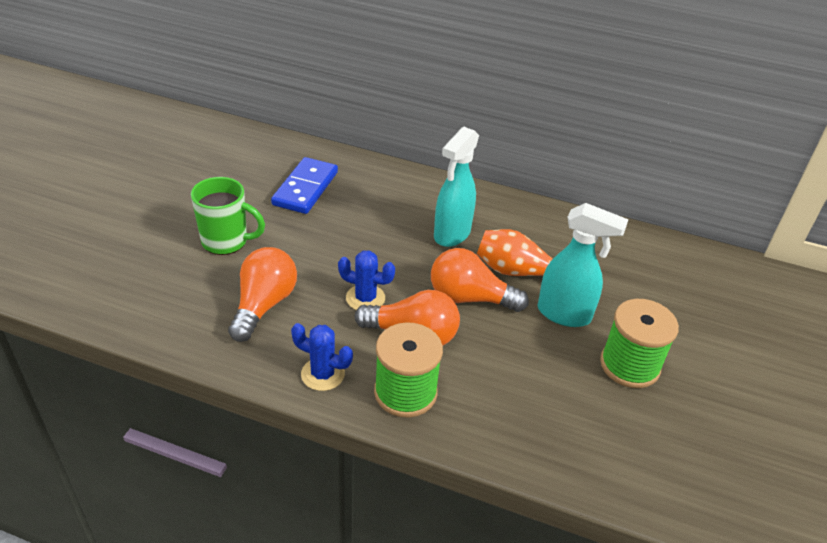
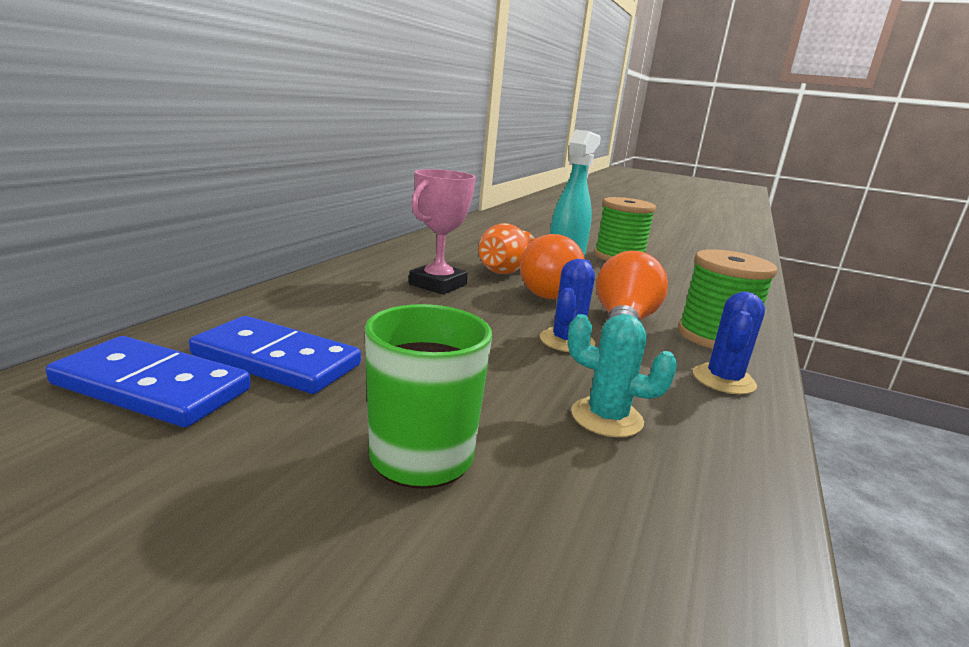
camera: 85 degrees left, 20 degrees down
(264, 305) = (606, 417): orange light bulb -> turquoise cactus
(272, 163) = (152, 387): none -> blue domino
(451, 234) = (438, 284): turquoise spray bottle -> pink trophy

